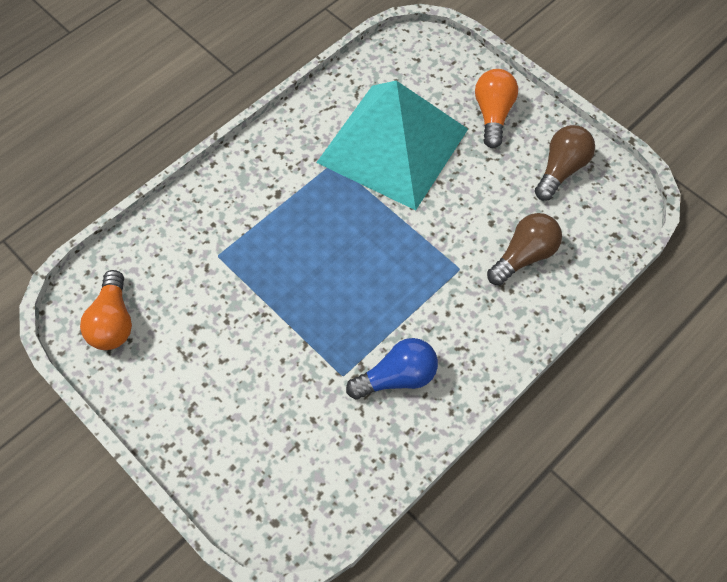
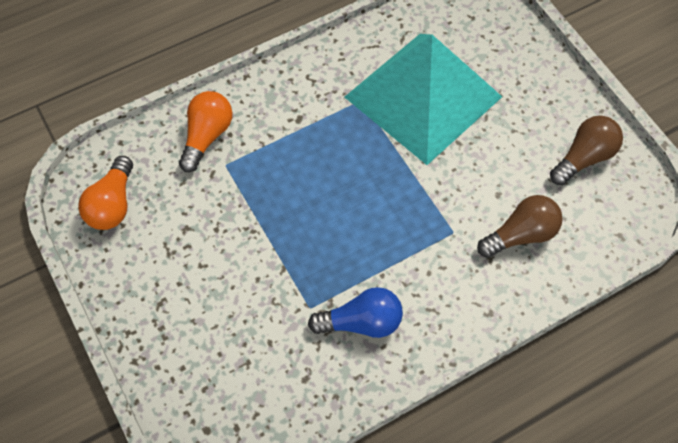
camera: 15 degrees right, 0 degrees up
(493, 114) = (531, 88): orange light bulb -> orange light bulb (206, 136)

